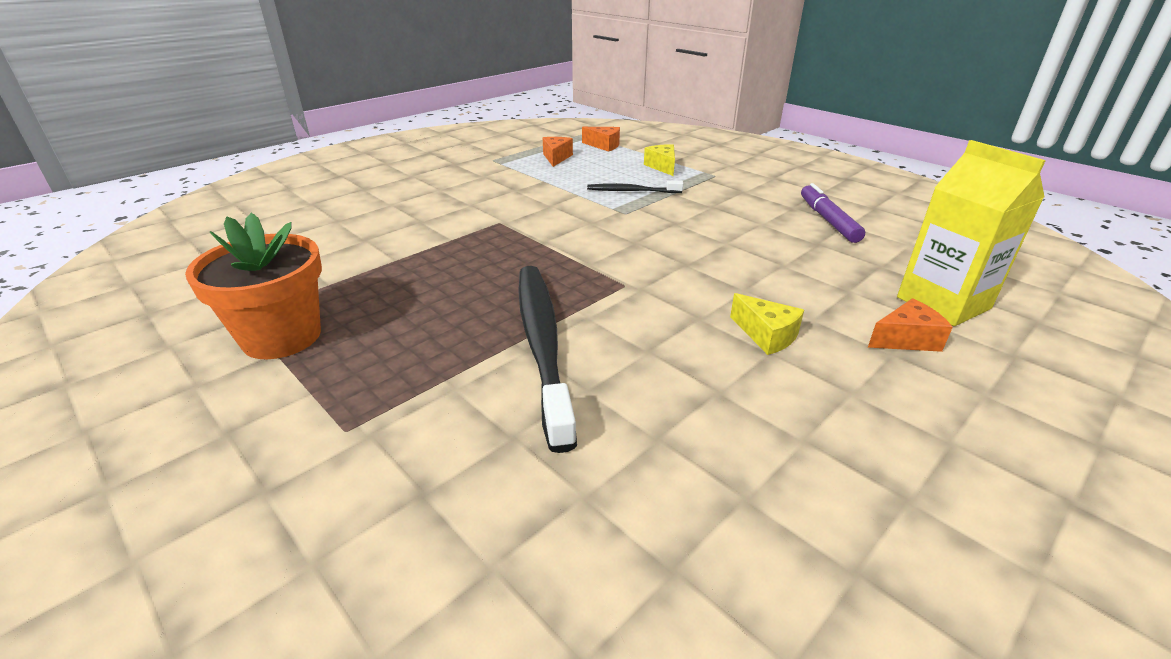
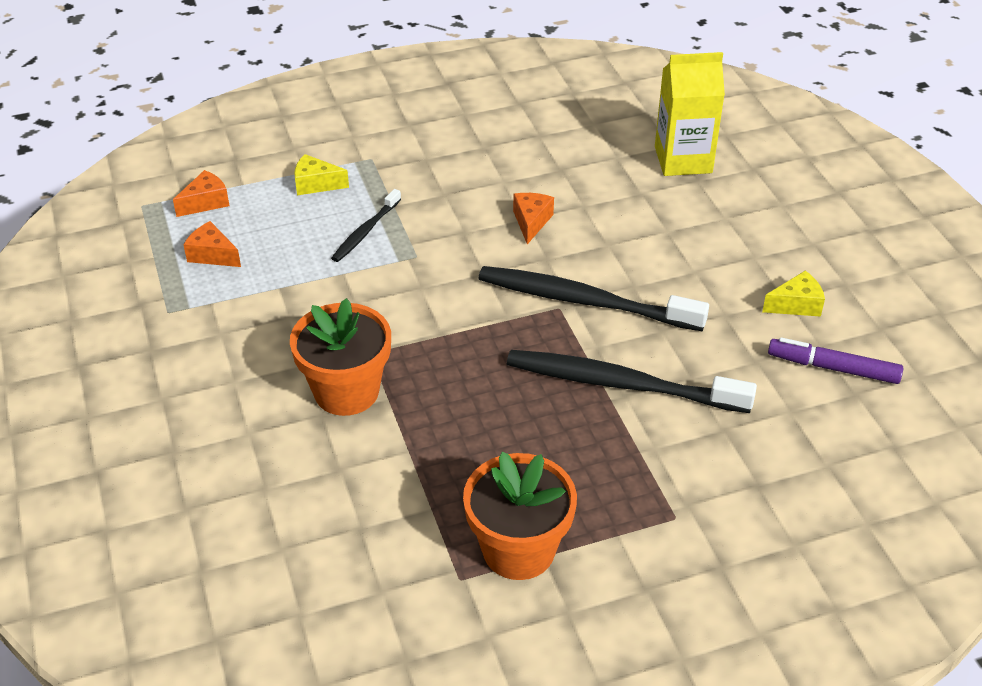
camera: 65 degrees left, 10 degrees up
(450, 223) = (346, 391): none -> orange flower pot
(647, 295) = (584, 301): none -> black toothbrush
(766, 335) = (675, 263): yellow cheese -> yellow cheese (796, 305)
(828, 220) = (524, 141): purple marker -> purple marker (833, 368)
(906, 339) = (714, 202): orange cheese -> orange cheese (531, 222)

